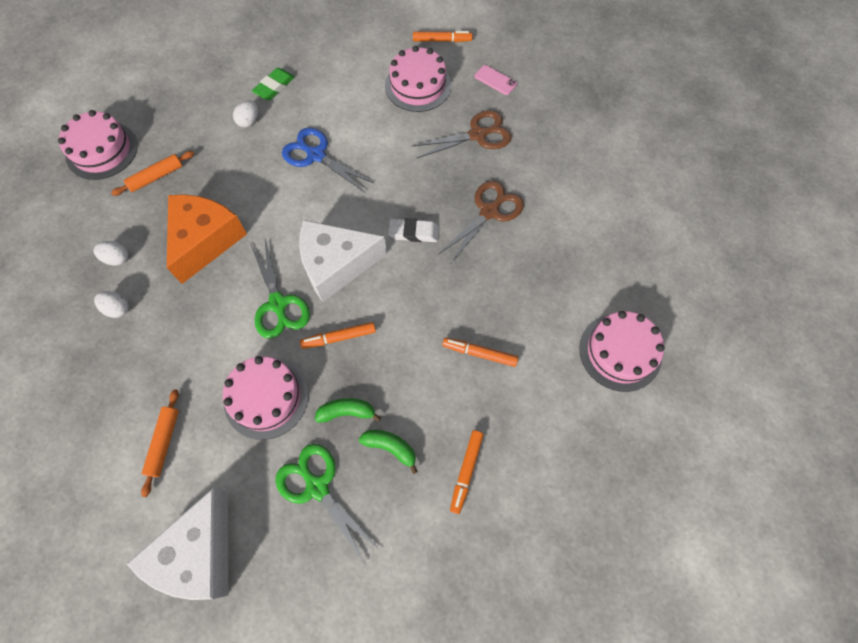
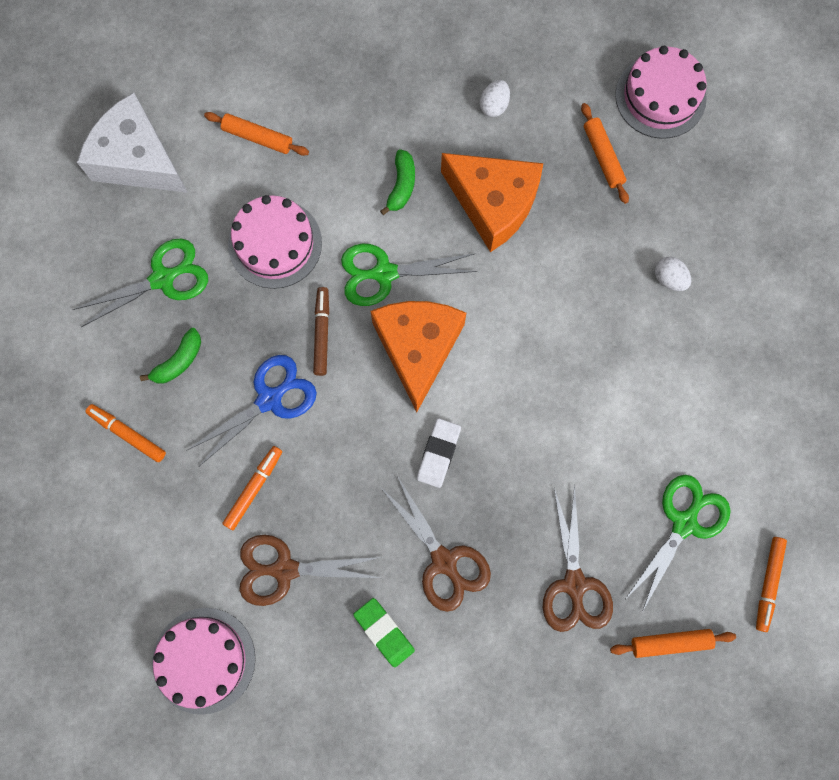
camera: 105 degrees right, 10 degrees up
(117, 309) = (427, 102): white egg -> none
(274, 87) = (724, 321): green eraser -> green eraser (384, 632)
(316, 155) = (591, 355): blue scissors -> blue scissors (270, 399)
(336, 265) = (417, 349): white cheese -> orange cheese
(339, 337) = (322, 333): orange marker -> brown marker
(347, 412) = (232, 324): green banana -> green banana (401, 185)
(418, 85) = (684, 522): pink cake -> green scissors
(495, 80) = (670, 642): pink phone -> orange rolling pin
(533, 314) = (284, 569): none -> brown scissors

